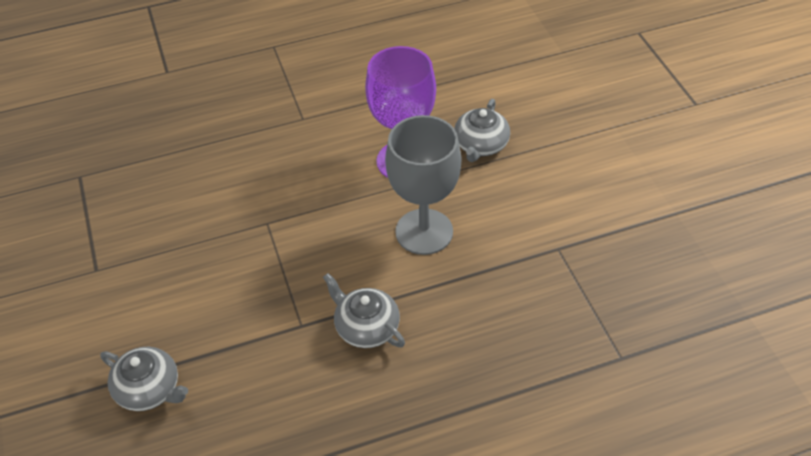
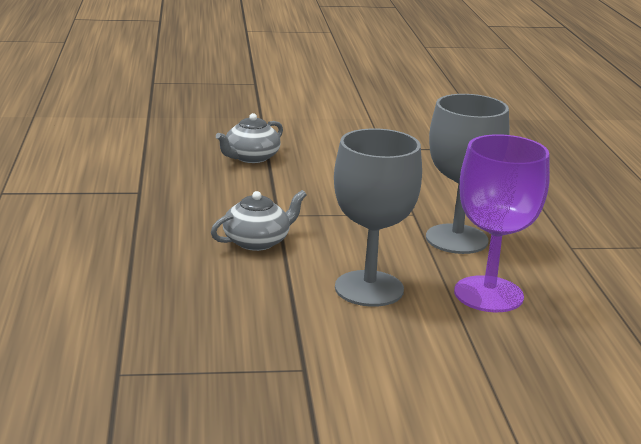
camera: 100 degrees right, 25 degrees down
(311, 188) = (456, 239): none -> grey goblet
(480, 145) = (509, 351): grey teapot -> none

